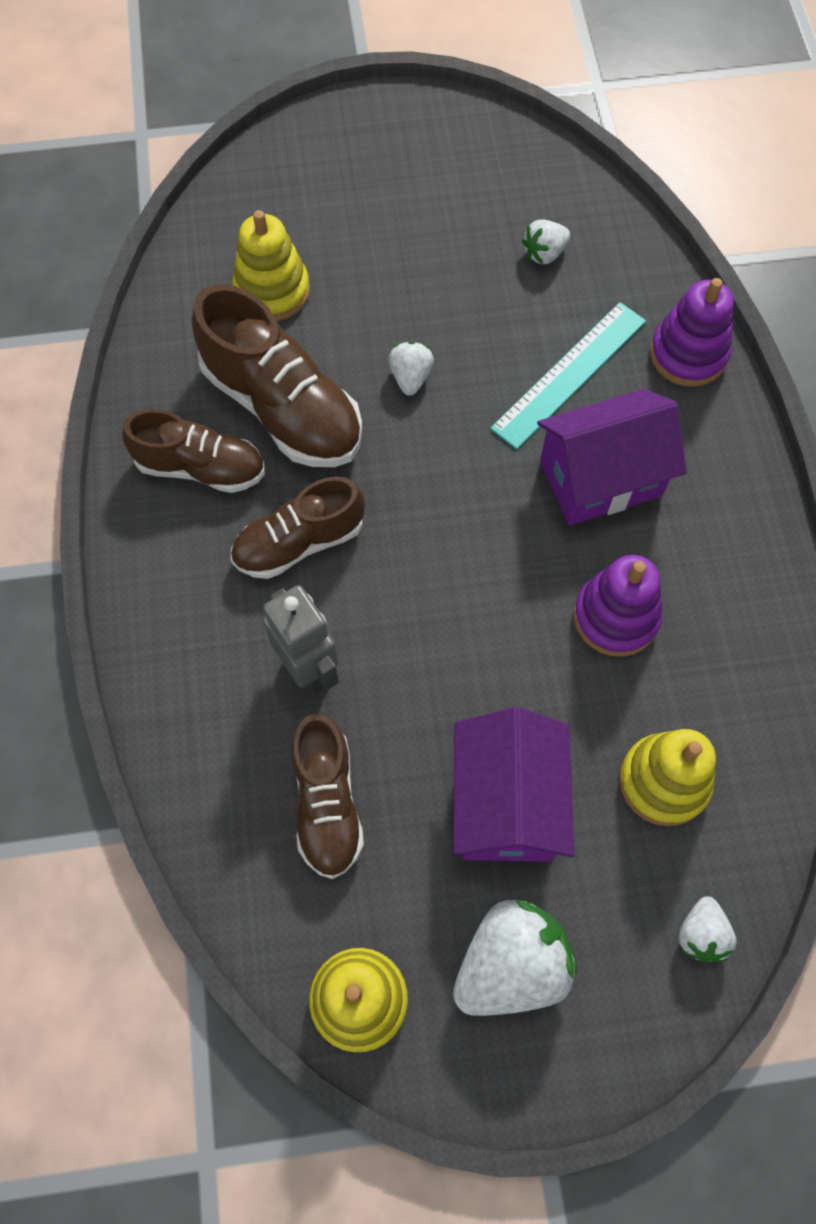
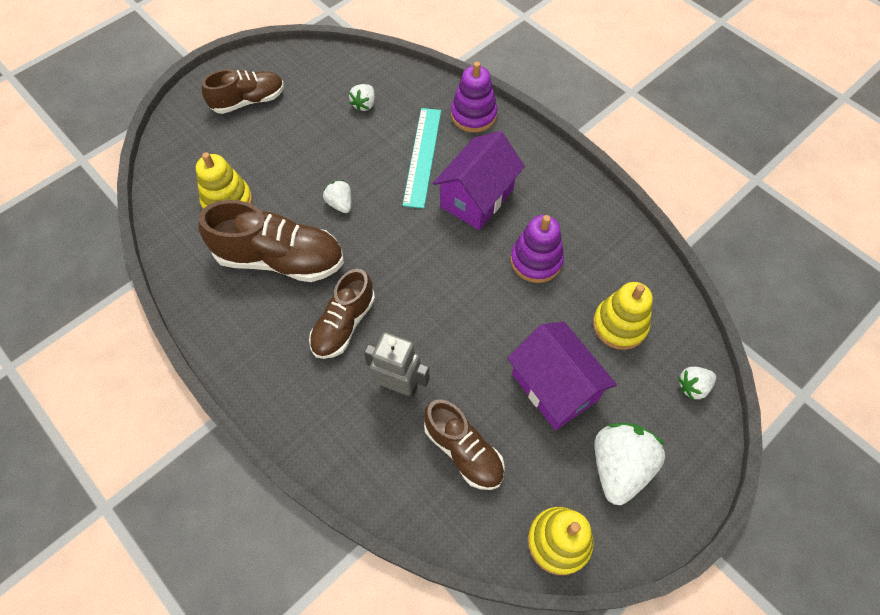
camera: 35 degrees left, 5 degrees down
(201, 468) = (256, 318): brown shoe -> brown shoe (248, 101)
(701, 934) = (693, 386): white strawberry -> white strawberry turned 90 degrees clockwise

